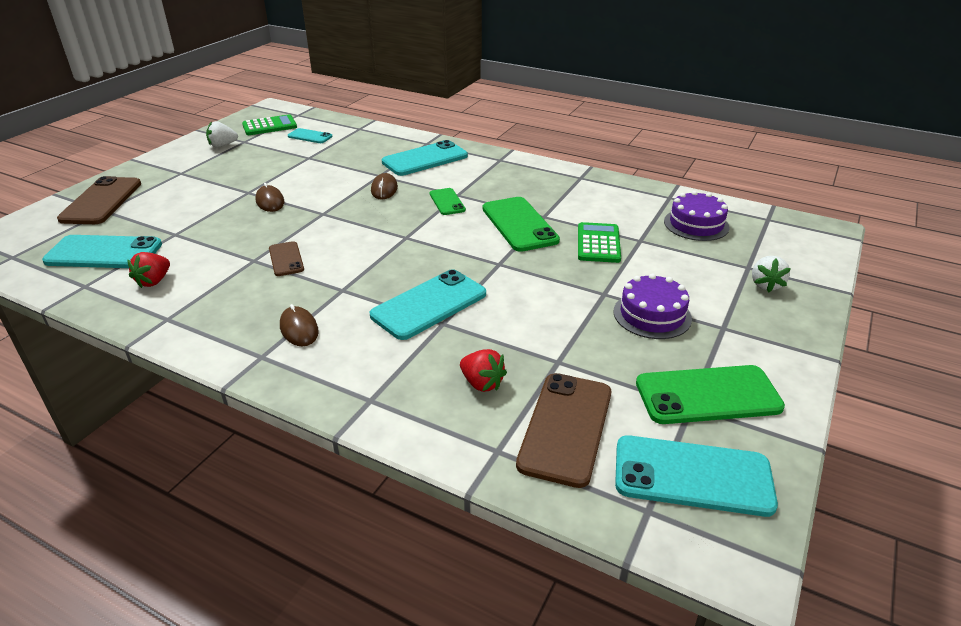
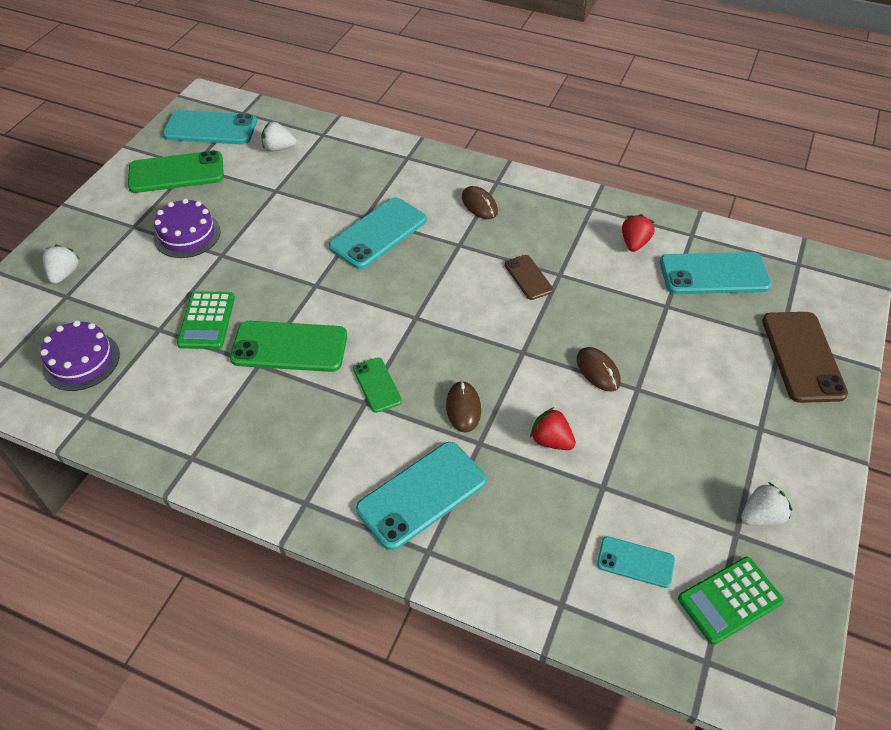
camera: 175 degrees right, 15 degrees up
(482, 383) = (332, 172): red strawberry -> red strawberry (551, 440)
(519, 224) = (289, 347): green phone -> green phone turned 60 degrees counterclockwise
(566, 428) = (278, 148): brown phone -> white strawberry

